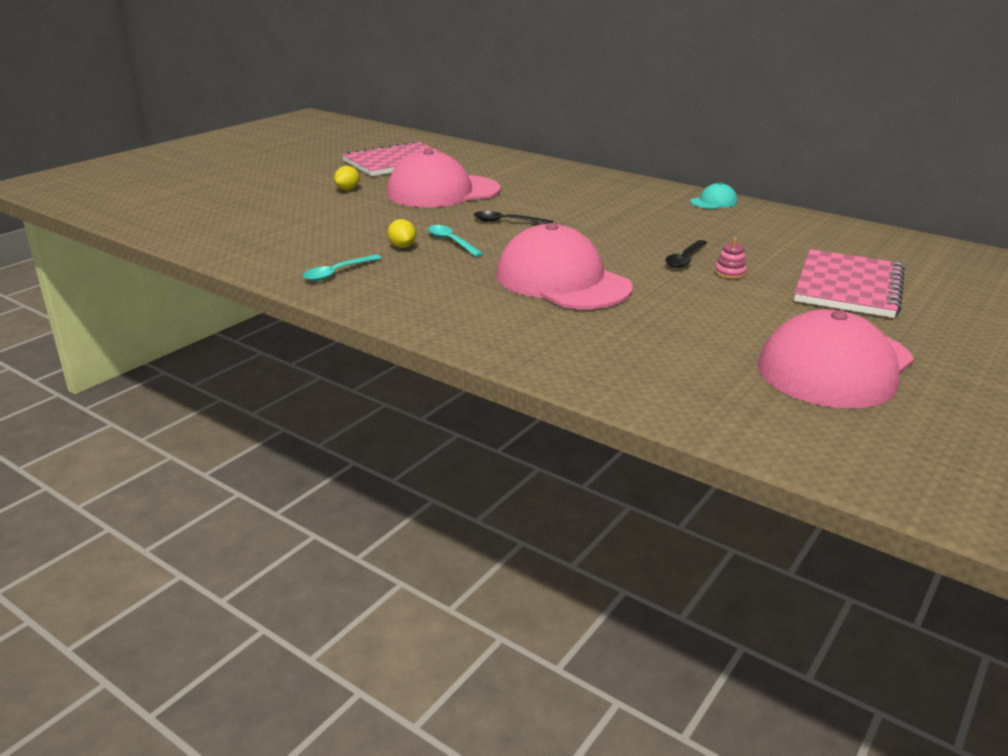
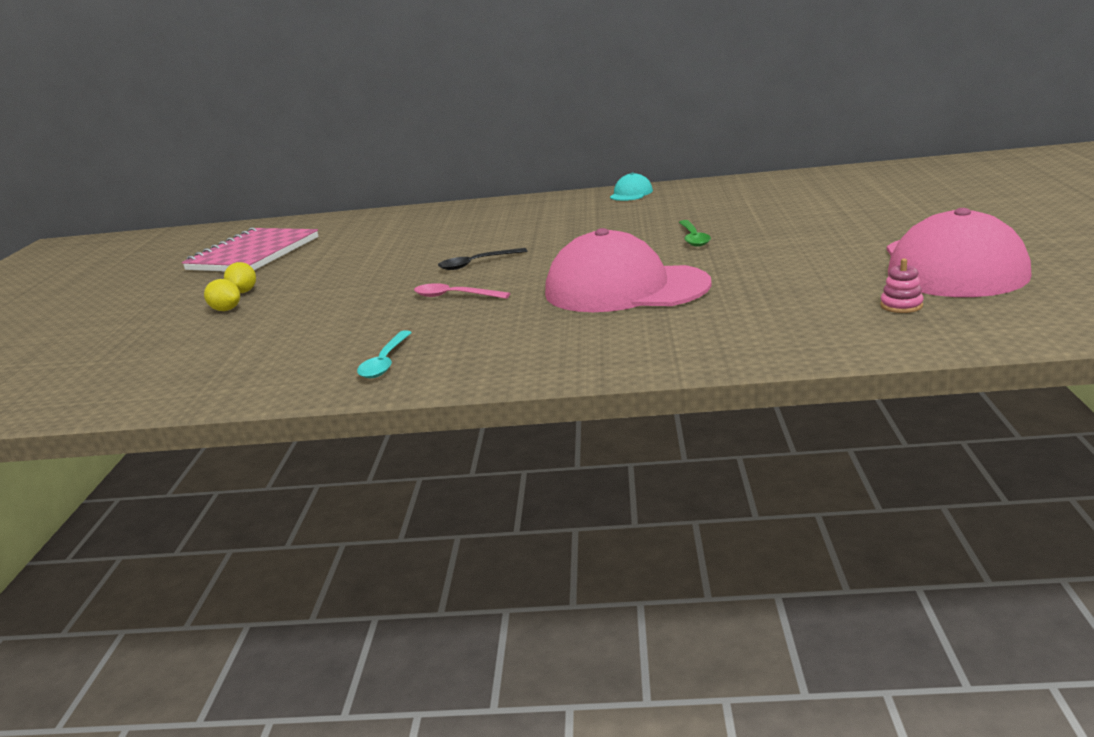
camera: 30 degrees left, 5 degrees down
(402, 246) = (410, 317): yellow lemon -> yellow lemon (226, 310)
(443, 192) = (359, 261): pink cap -> none
(451, 242) = (454, 296): turquoise spoon -> pink spoon
(685, 259) = (693, 238): black spoon -> green spoon
(730, 273) = (748, 235): pink stacking toy -> pink stacking toy (901, 306)
(848, 287) = (851, 215): pink notebook -> none

